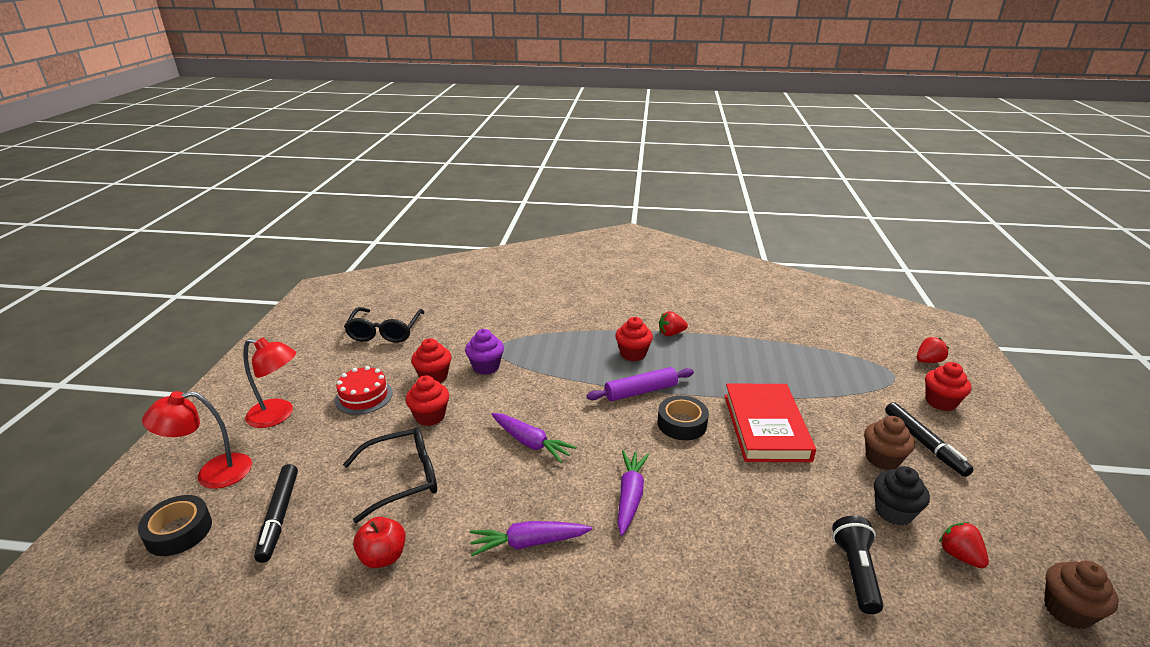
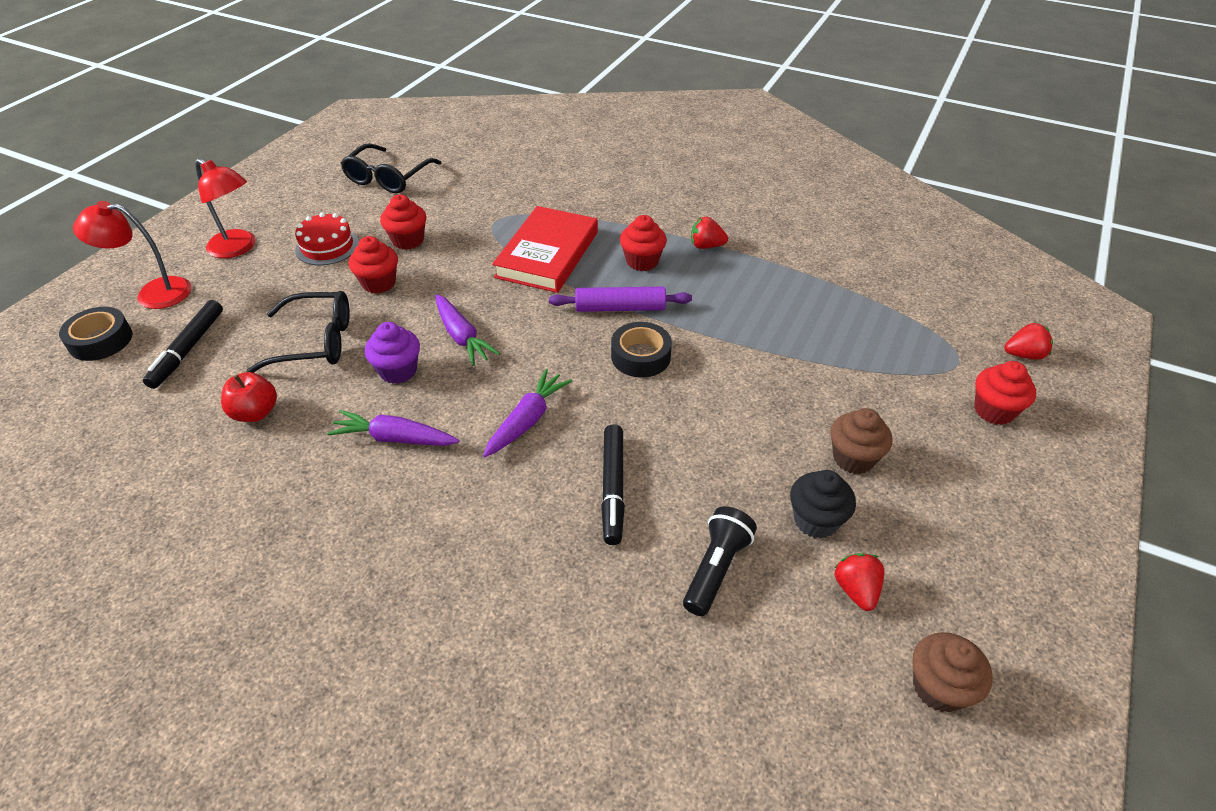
camera: 20 degrees right, 15 degrees up
(486, 367) = (468, 241): purple cupcake -> purple cupcake (398, 371)
(765, 427) = (737, 384): red book -> red book (547, 254)
(924, 443) = (925, 454): black marker -> black marker (613, 488)

